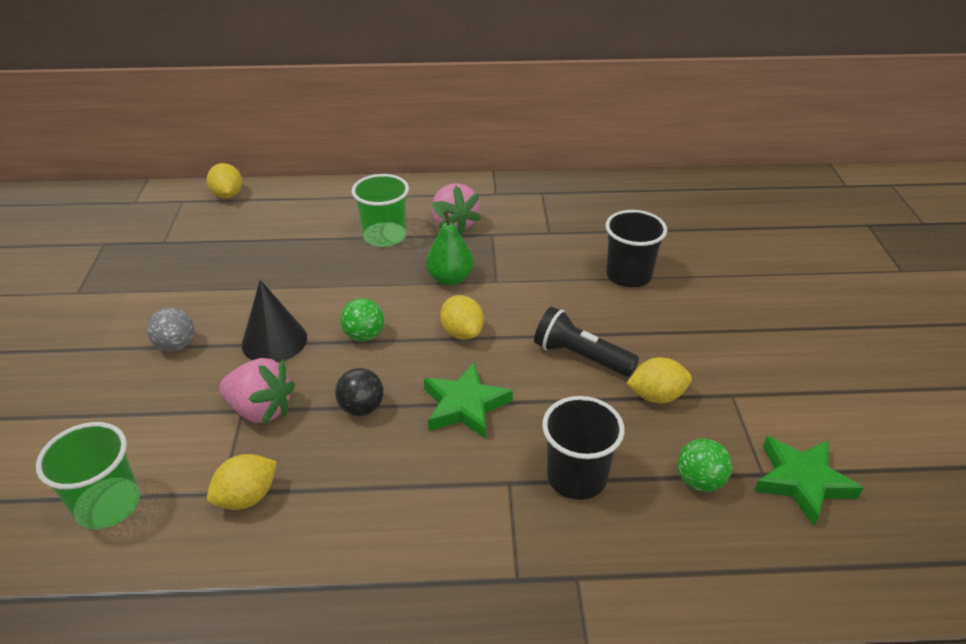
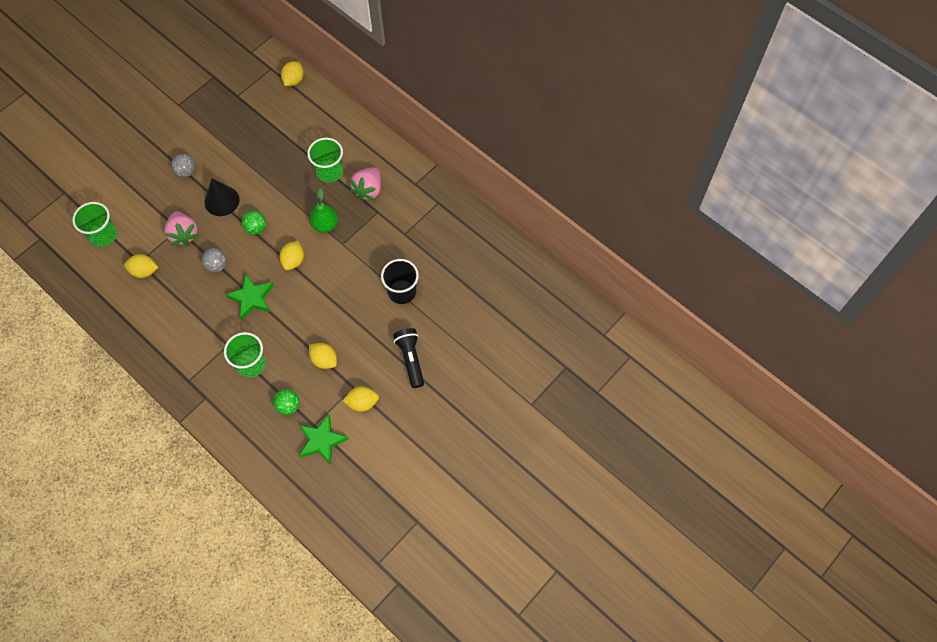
camera: 45 degrees right, 25 degrees up
(361, 408) = (216, 265): black ball -> grey ball
(576, 477) = (251, 364): black cup -> green cup
(580, 357) = (322, 315): black flashlight -> black flashlight (410, 359)
(769, 401) = (362, 403): none -> yellow lemon

